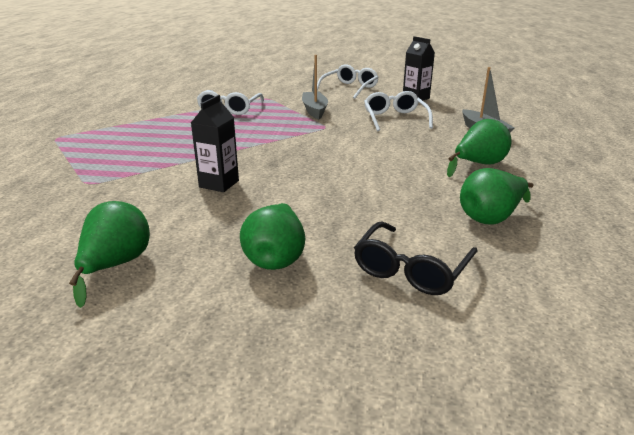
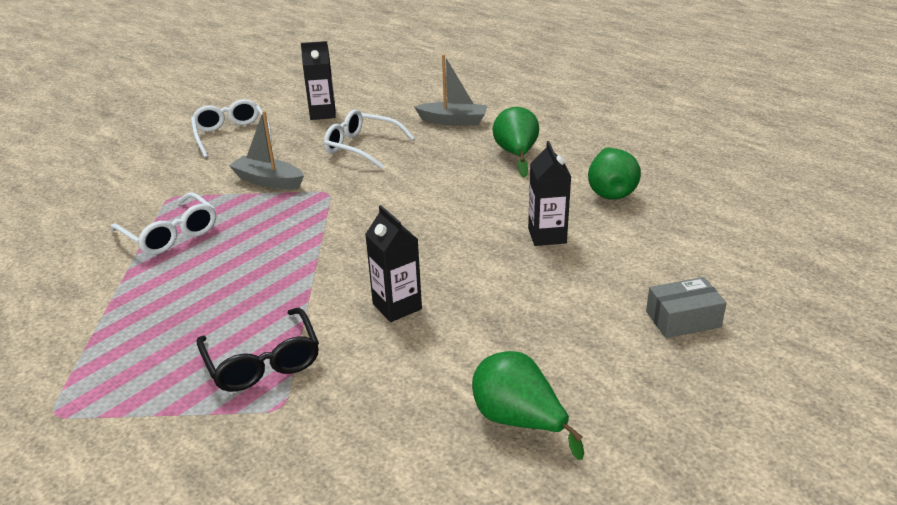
camera: 55 degrees left, 5 degrees up
(276, 257) = (584, 317): green pear -> none
(325, 311) = (683, 319): none -> grey box
(376, 209) = (547, 236): none -> black carton
(411, 269) = (655, 258): black glasses -> black glasses (262, 361)

